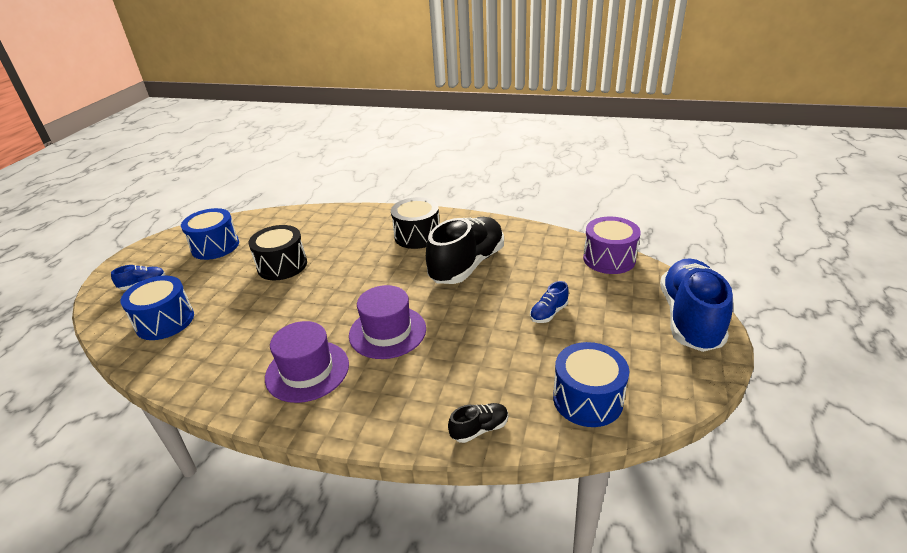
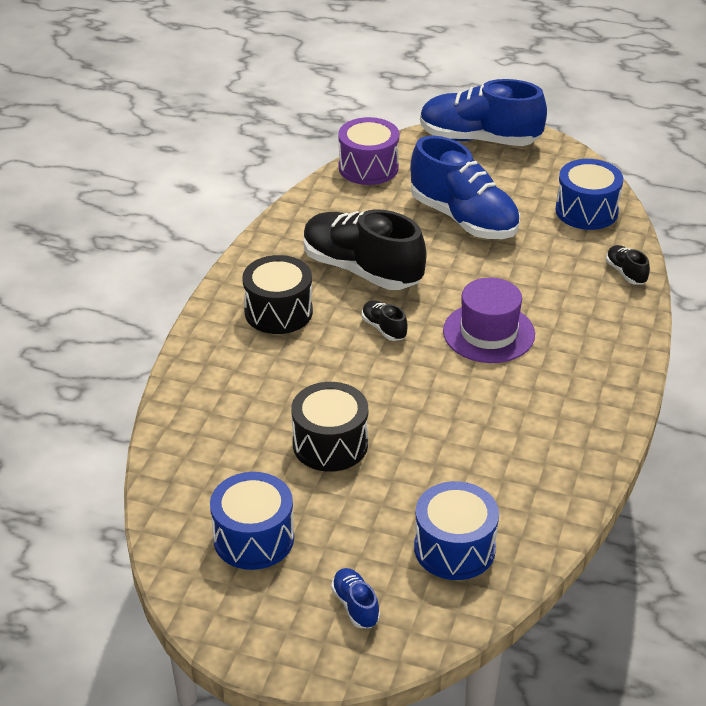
camera: 90 degrees left, 5 degrees up
(307, 371) = (553, 391): purple hat -> none
(397, 279) = (384, 328): none -> black shoe
(548, 313) = (464, 219): blue shoe -> blue shoe, size x2.36

